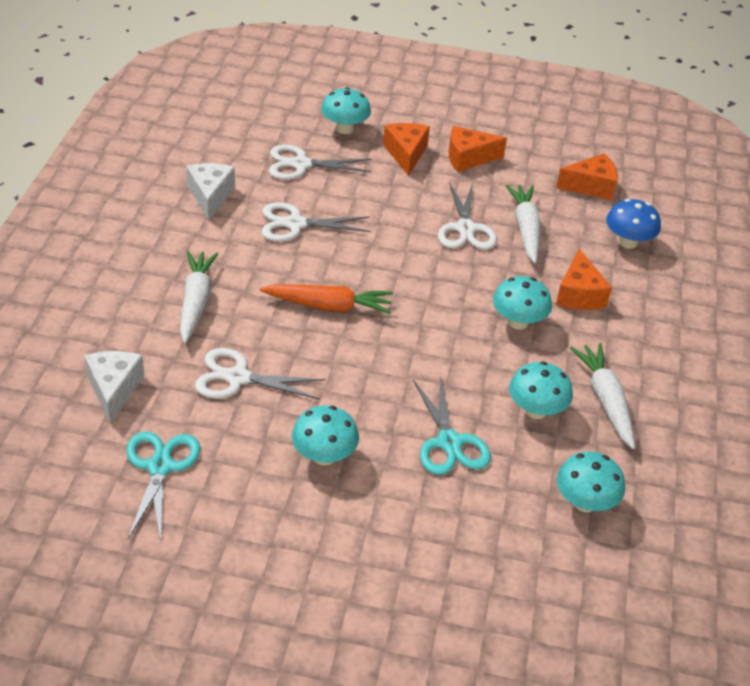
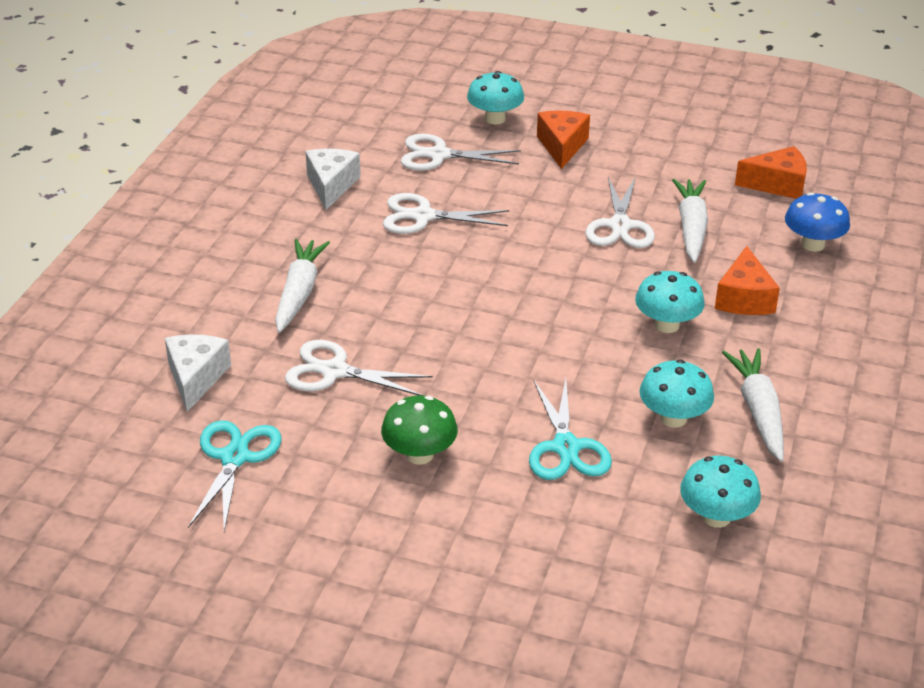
camera: 10 degrees right, 5 degrees down
(324, 456) = (419, 454): turquoise mushroom -> green mushroom
(328, 306) = (448, 301): orange carrot -> none
(468, 158) = (635, 151): orange cheese -> none

